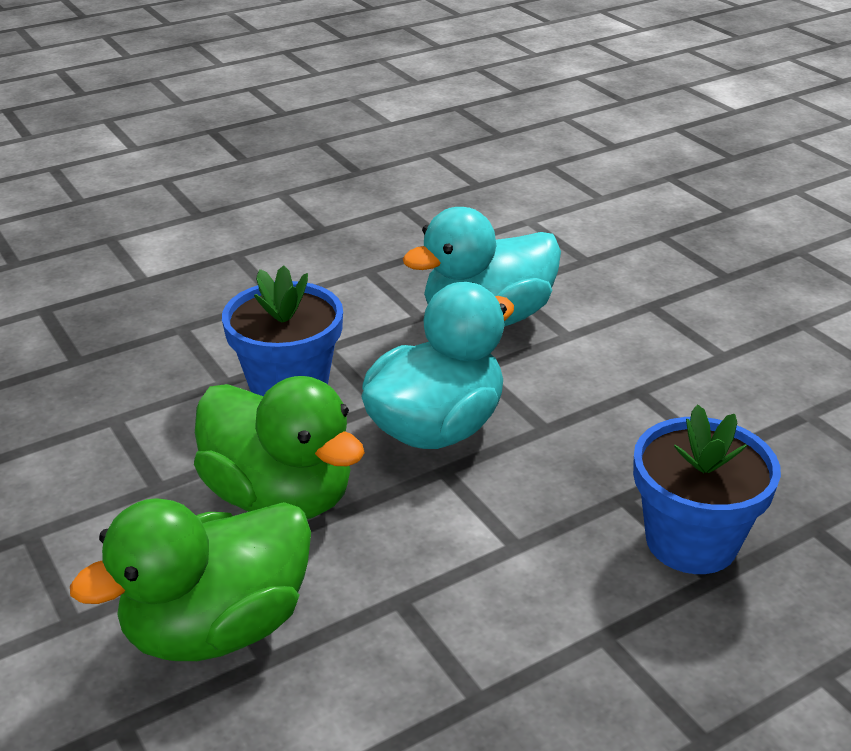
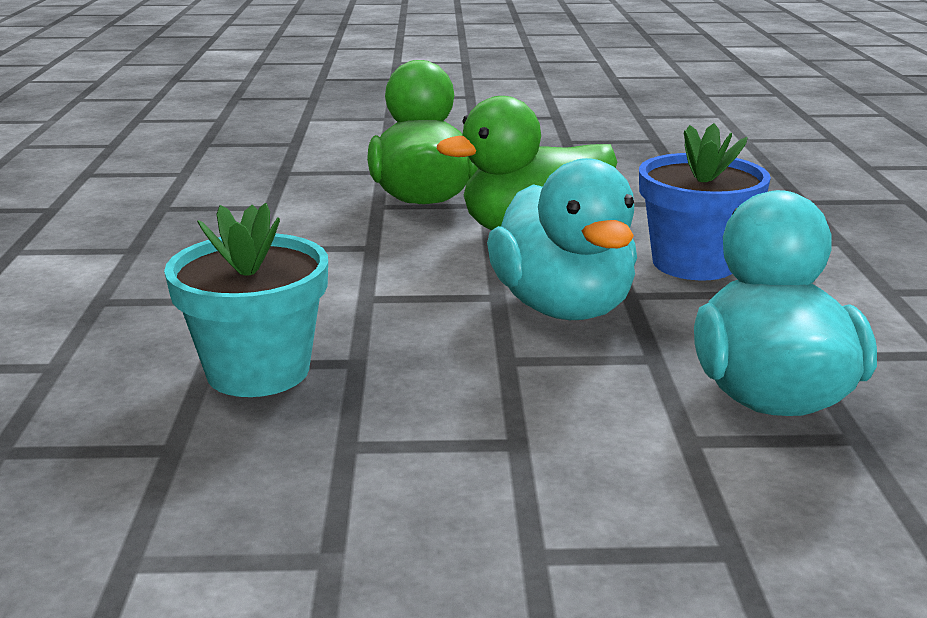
camera: 120 degrees right, 10 degrees down
(691, 541) = (258, 371): blue flower pot -> turquoise flower pot

